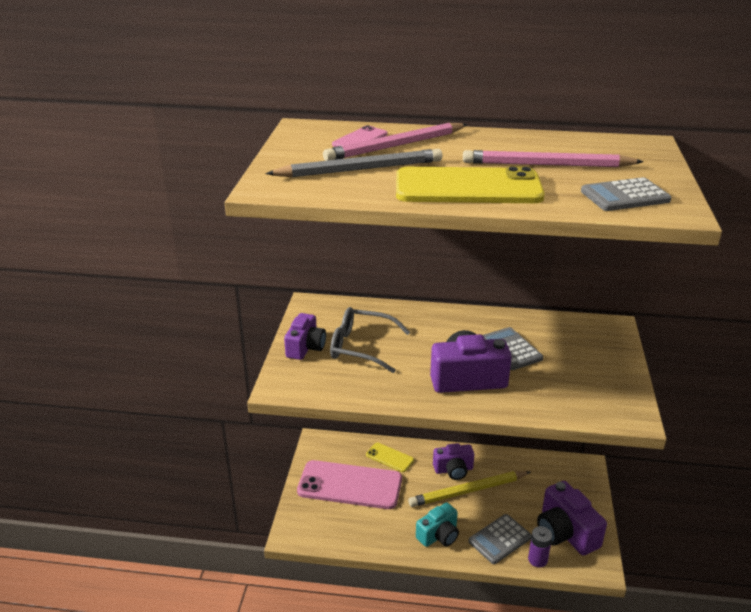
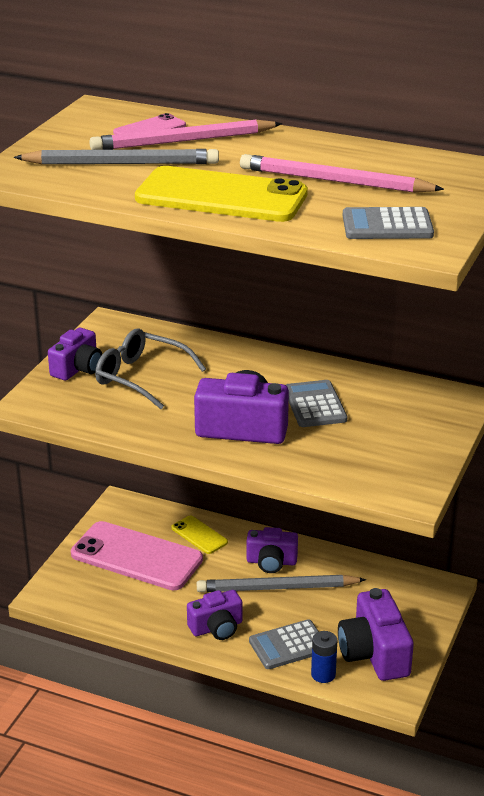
camera: 15 degrees right, 0 degrees up
(439, 535) = (217, 627): turquoise camera -> purple camera
(468, 491) = (277, 588): yellow pencil -> grey pencil
(537, 559) = (323, 674): purple battery -> blue battery

